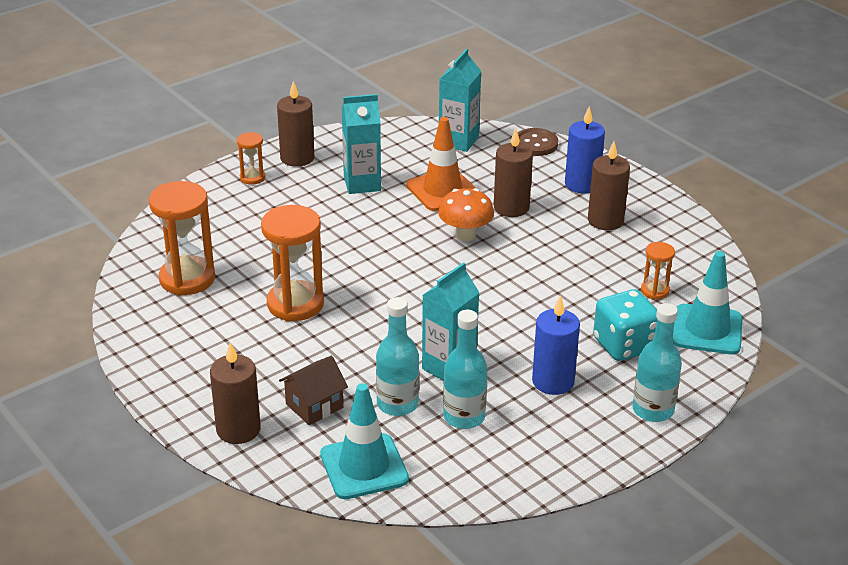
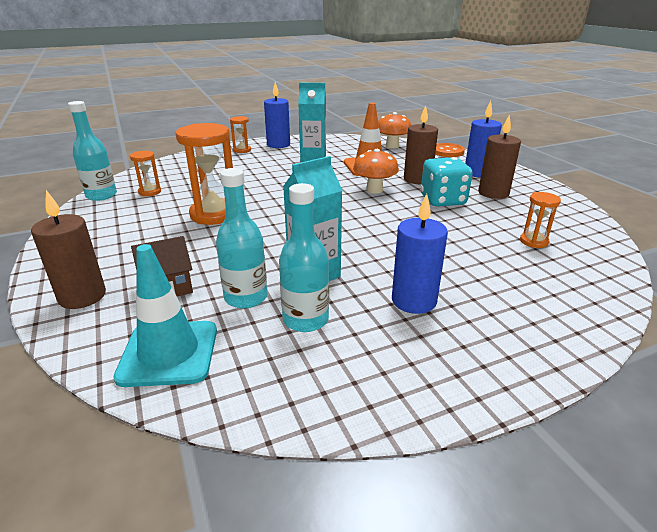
camera: 15 degrees right, 5 degrees down
(187, 279) = (150, 192): orange hourglass -> orange hourglass, size x0.51
(297, 158) = (278, 145): brown candle -> blue candle
(458, 141) = (392, 146): turquoise carton -> orange mushroom
(535, 144) = (447, 151): brown button -> orange button
(624, 345) = (497, 279): turquoise dice -> turquoise dice (443, 200)
(653, 410) = (524, 346): turquoise bottle -> turquoise bottle (101, 195)
(707, 330) = (589, 278): turquoise traffic cone -> none

